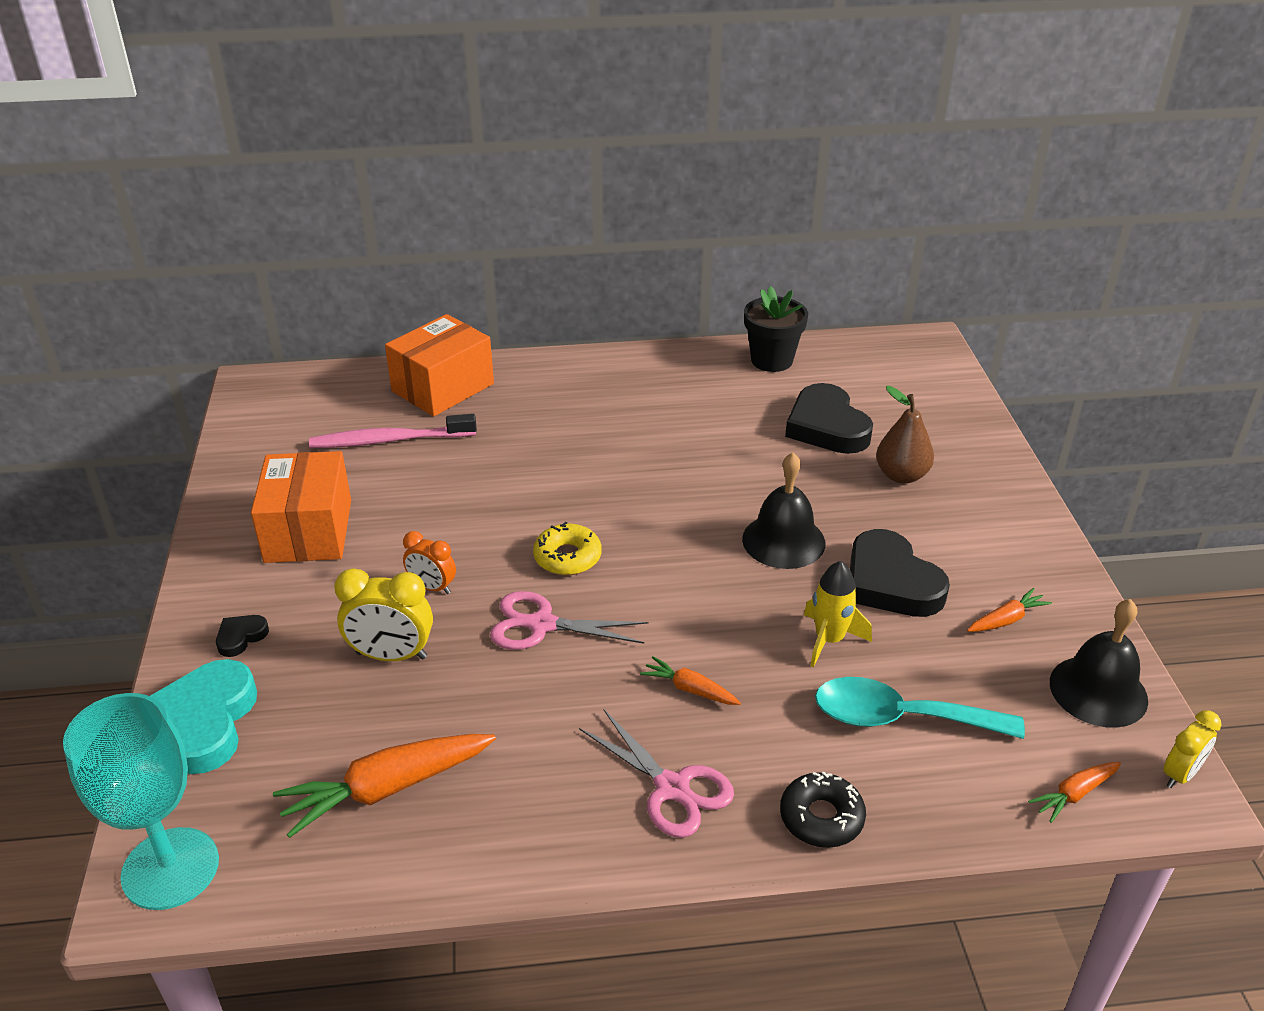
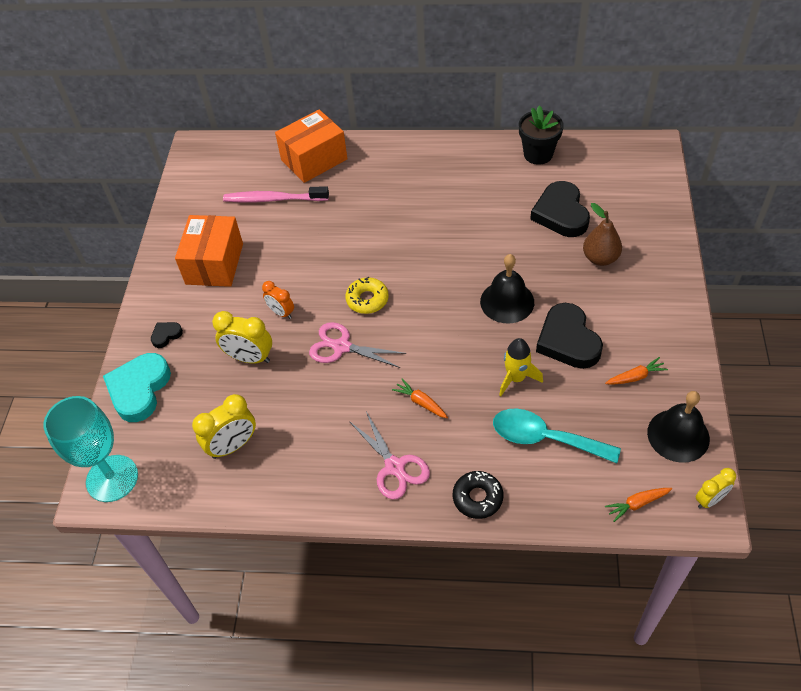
camera: 15 degrees right, 15 degrees up
(386, 789) = (233, 446): orange carrot -> yellow clock

